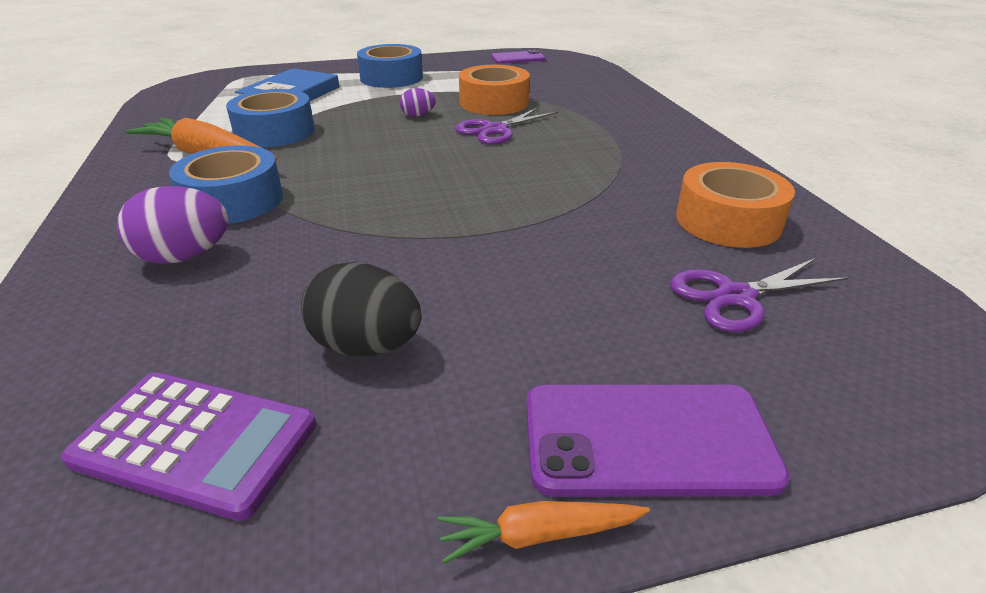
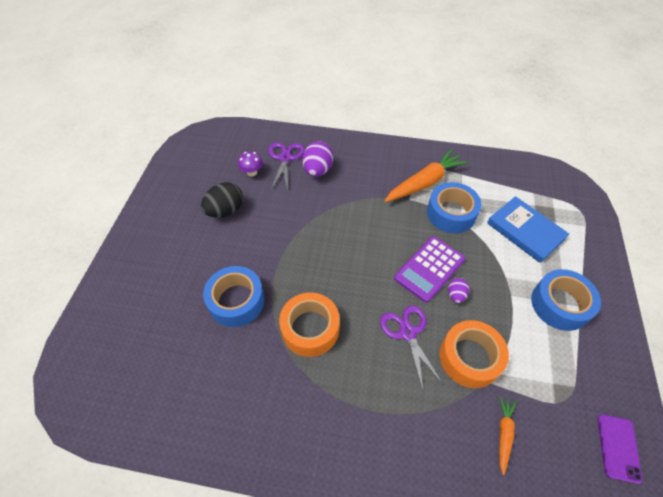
camera: 115 degrees right, 20 degrees up
(195, 443) = (213, 168): purple calculator -> purple calculator (429, 269)
(204, 352) = (252, 172): none -> purple mushroom
(233, 200) = (362, 188): blue tape -> blue tape (236, 301)
(539, 535) = (129, 227): orange carrot -> orange carrot (504, 434)
(647, 439) = (132, 265): purple phone -> none
(728, 221) = (215, 394): orange tape -> orange tape (310, 329)
(735, 297) = (163, 344): purple scissors -> purple scissors (285, 158)

